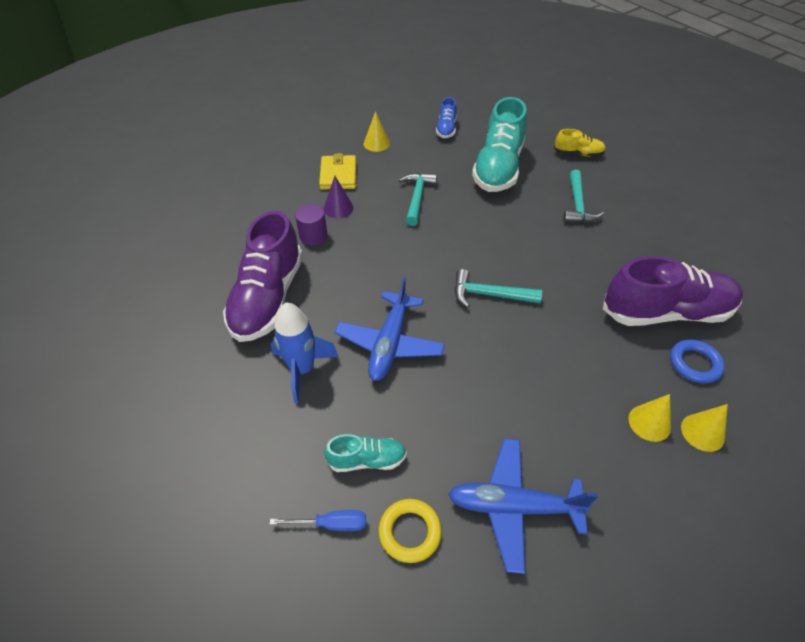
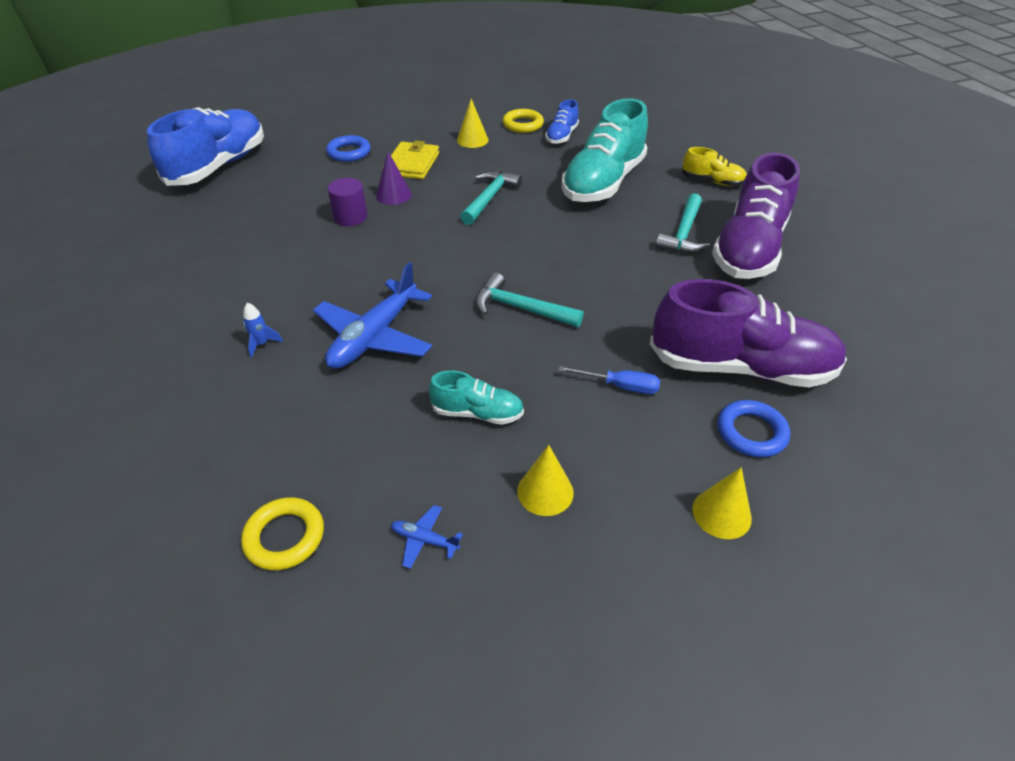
camera: 15 degrees right, 5 degrees down
(170, 205) = (219, 166): none -> blue shoe
(268, 298) = (267, 268): purple shoe -> purple shoe (749, 249)
(279, 172) = (349, 152): none -> blue ring
(302, 370) = (262, 344): blue rocket -> blue rocket, size x0.43
(331, 524) = (201, 506): blue screwdriver -> blue screwdriver (620, 386)
(367, 460) = (280, 449): turquoise shoe -> turquoise shoe (477, 413)
(410, 122) = (523, 124): none -> yellow ring
(513, 506) = (424, 540): blue plane -> blue plane, size x0.42
(649, 423) = (653, 486): yellow cone -> yellow cone (545, 491)

